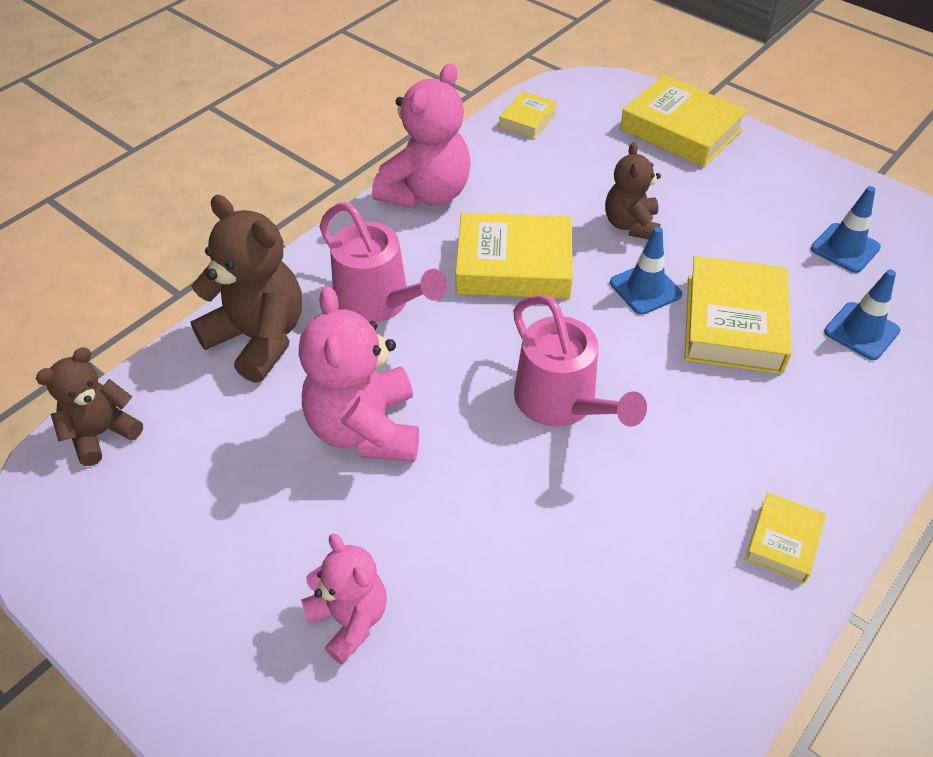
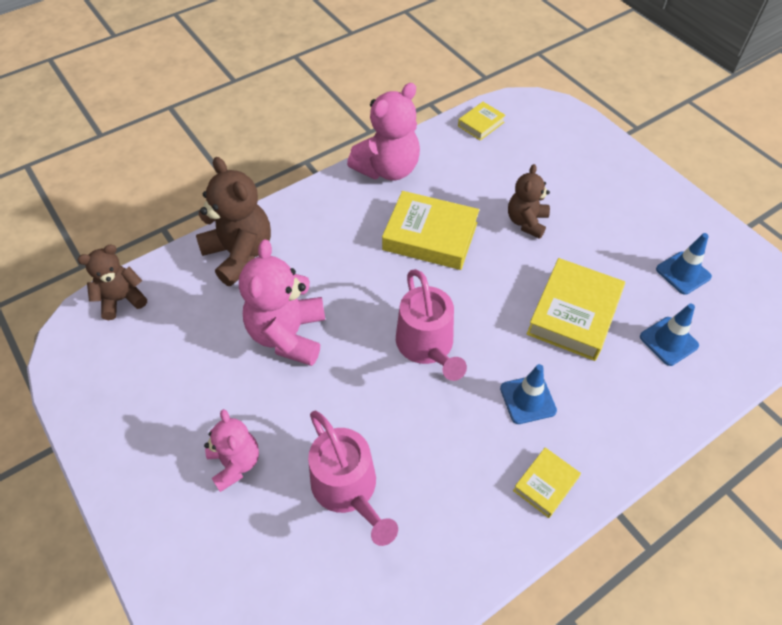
camera: 15 degrees right, 5 degrees up
(378, 302) = (327, 244): pink watering can -> pink watering can (348, 489)
(645, 289) = (518, 274): blue traffic cone -> blue traffic cone (528, 399)
(680, 130) = (592, 153): yellow book -> none

